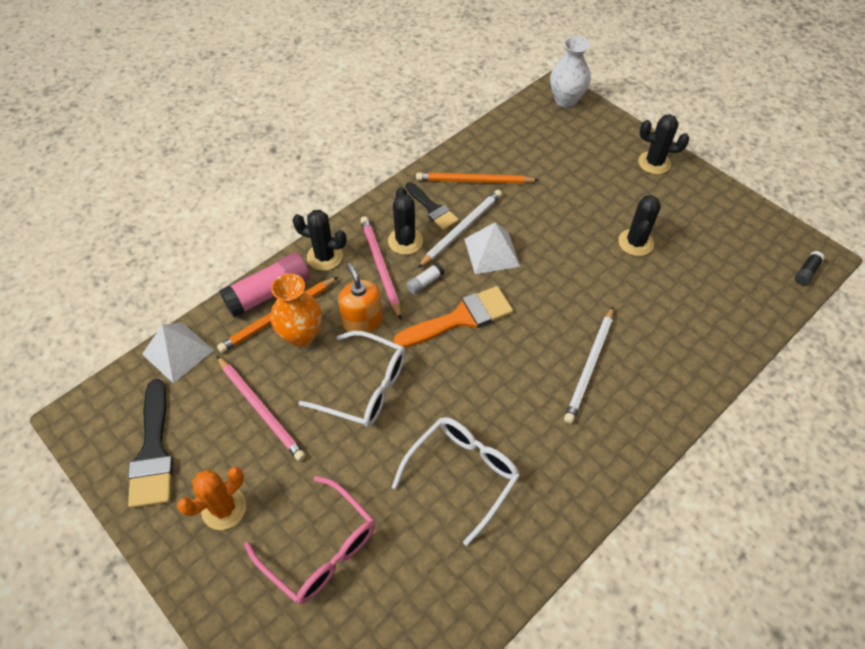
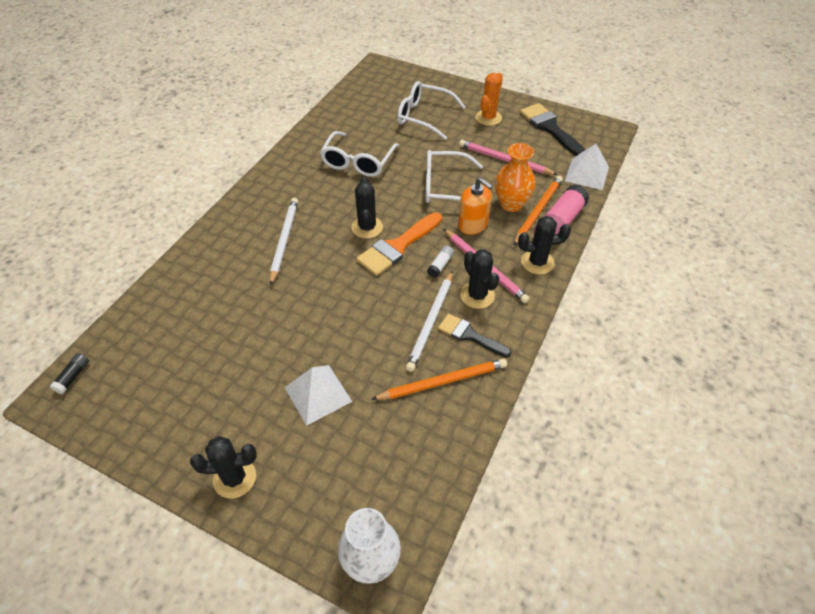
camera: 160 degrees right, 5 degrees down
(321, 549) = (423, 116): pink glasses -> white glasses
(491, 252) = (393, 308): white pyramid -> white pyramid (318, 394)
(635, 242) = (253, 358): black cactus -> black cactus (367, 227)

